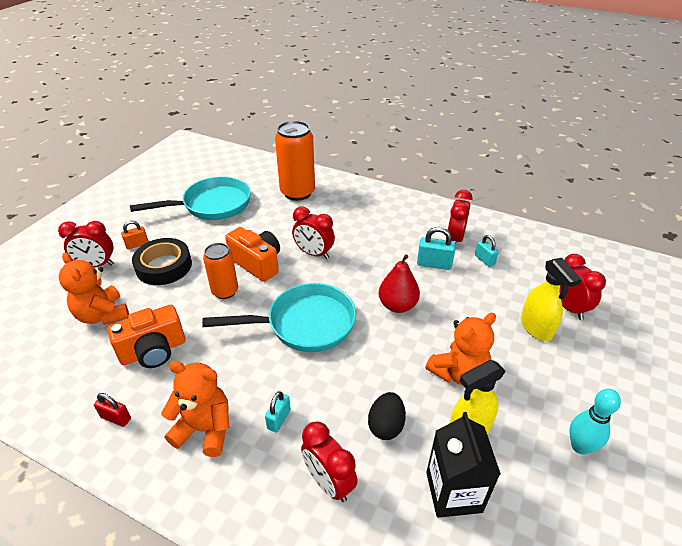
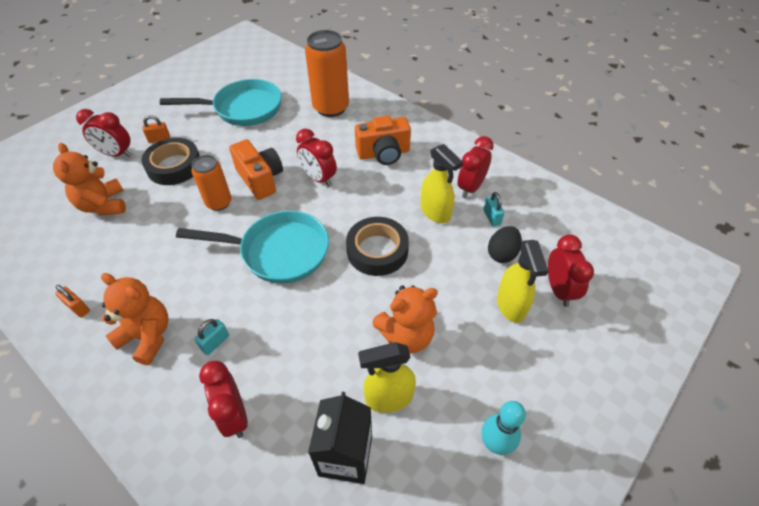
camera: 15 degrees right, 10 degrees up
(116, 418) = (78, 308): red padlock -> orange padlock
(153, 351) = (133, 250): orange camera -> orange camera (383, 153)
(386, 426) = (310, 373): black egg -> black egg (502, 253)
(397, 305) = (377, 250): red pear -> black tape
(434, 264) = (435, 212): turquoise padlock -> yellow spray bottle

